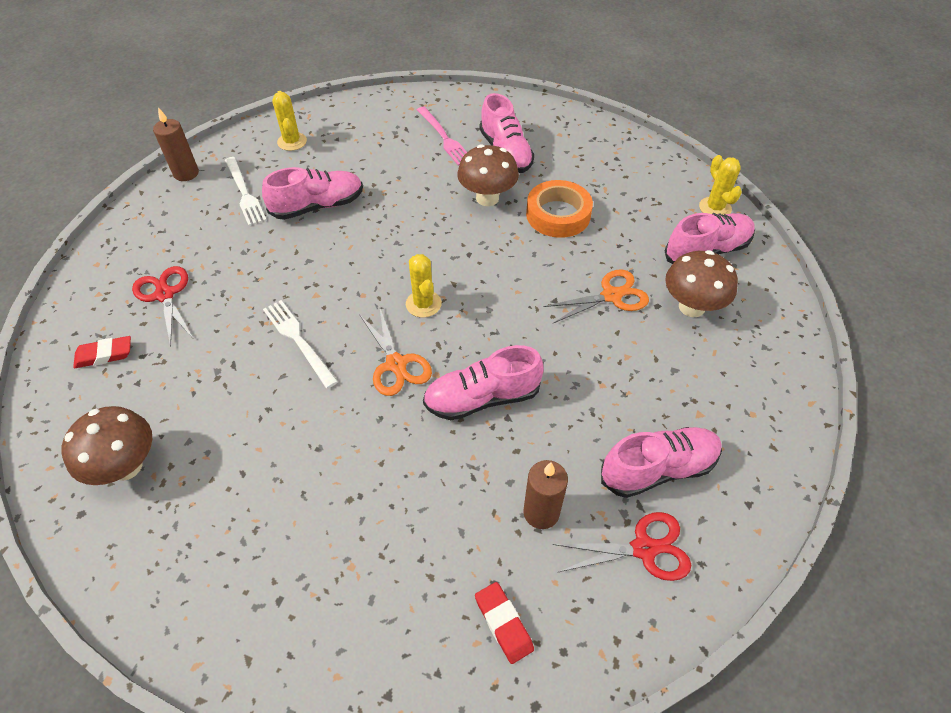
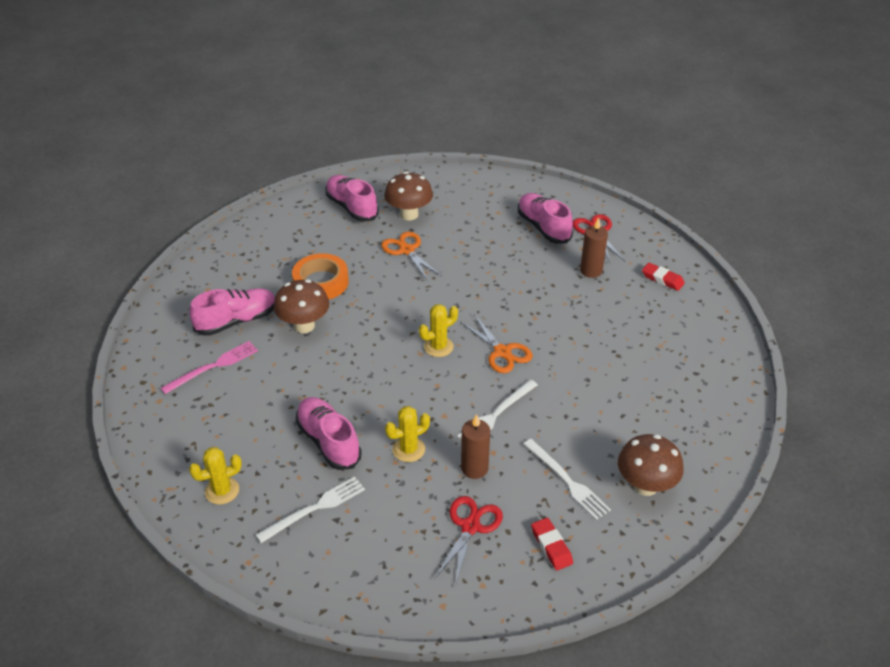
camera: 100 degrees left, 10 degrees down
(165, 295) = (470, 526): red scissors -> red scissors turned 150 degrees clockwise
(174, 387) = (567, 481): none -> white fork
(186, 173) = (285, 576): brown candle -> brown candle (474, 468)
(396, 364) = (502, 352): orange scissors -> orange scissors turned 90 degrees clockwise
(482, 398) = (517, 304): pink shoe -> none
(503, 623) = (662, 279): red eraser -> red eraser turned 75 degrees clockwise
(715, 208) = (302, 203): yellow cactus -> yellow cactus (408, 449)

